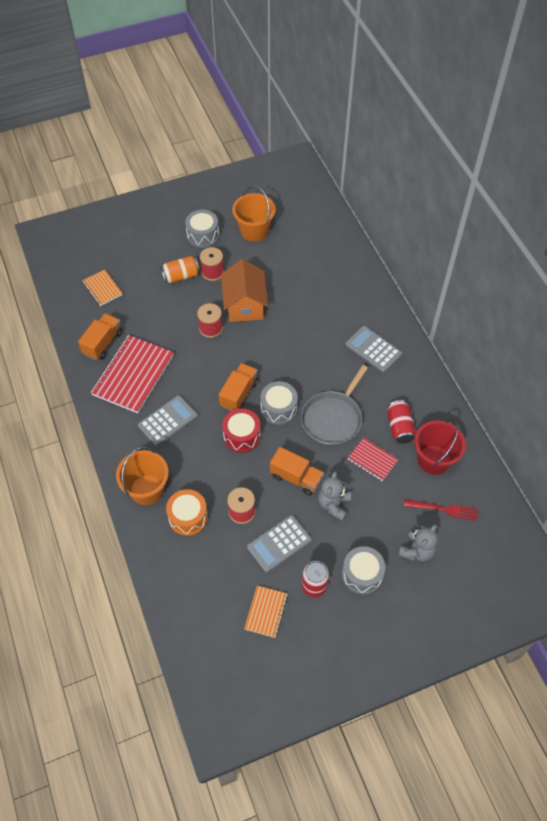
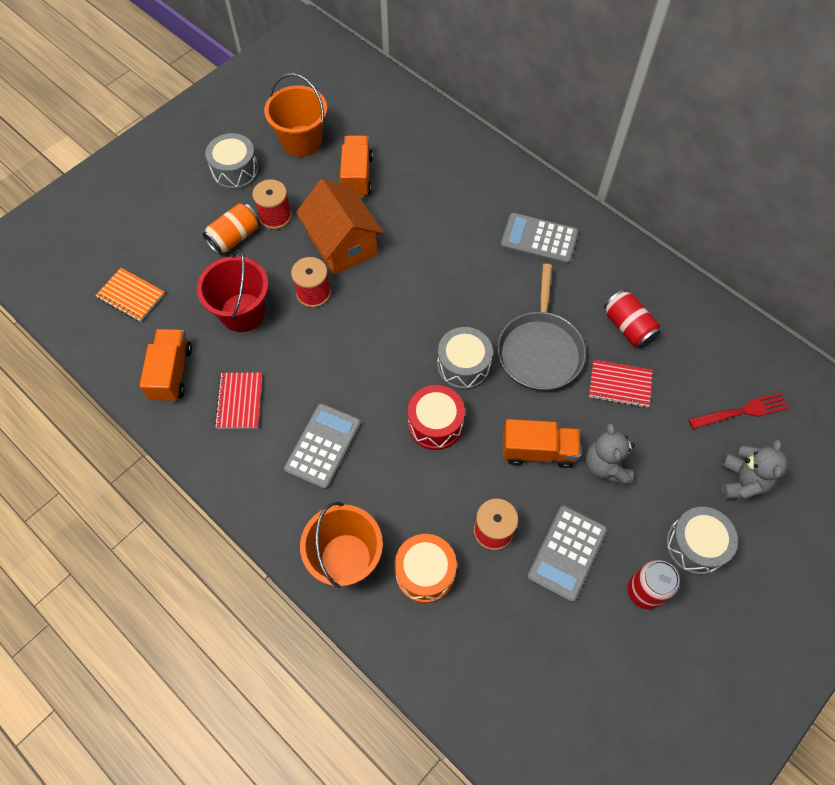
camera: 25 degrees left, 5 degrees up
(133, 375) = (240, 401): red notebook -> red notebook, size x0.52
(239, 394) = (400, 367): orange truck -> orange truck (357, 176)
(266, 612) = (603, 659): orange notebook -> none
(434, 459) = (693, 351): red bucket -> red bucket (242, 312)

